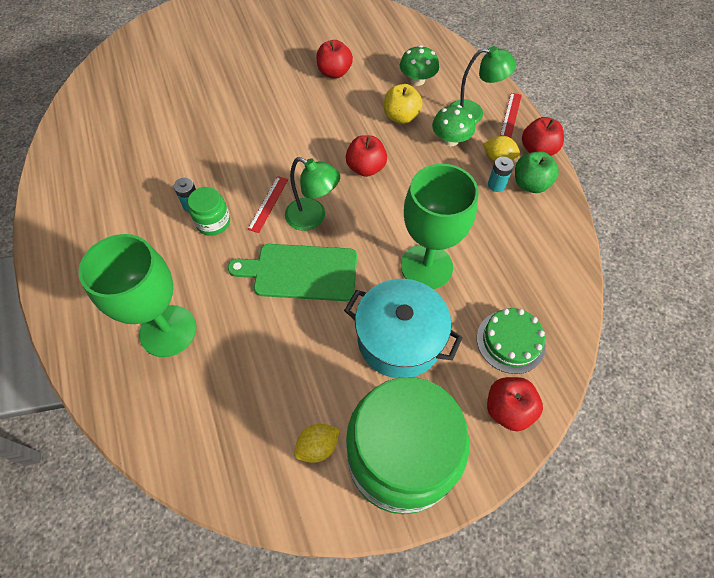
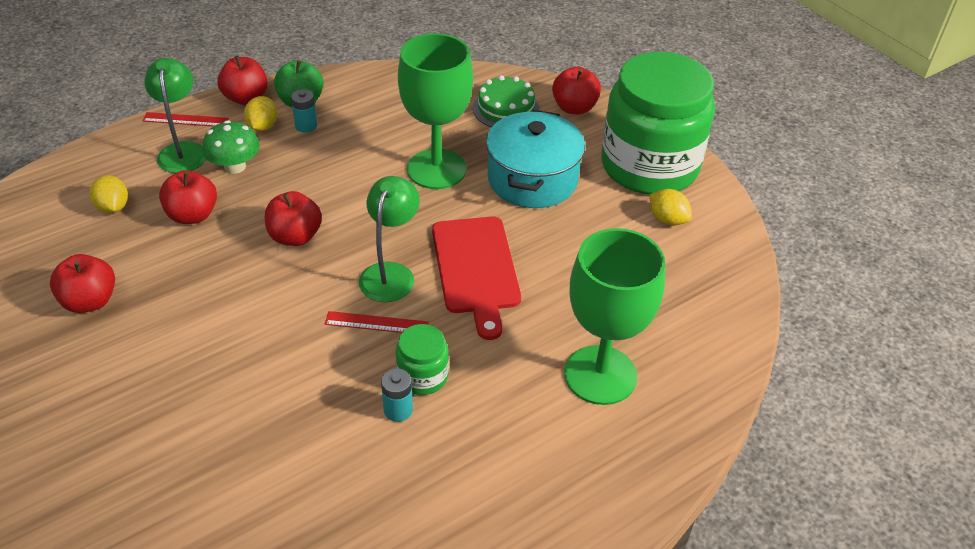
camera: 105 degrees left, 15 degrees down
(301, 272) = (476, 269): green cutting board -> red cutting board
(401, 117) = (192, 215): yellow apple -> red apple
(417, 80) = (113, 207): green mushroom -> yellow lemon

